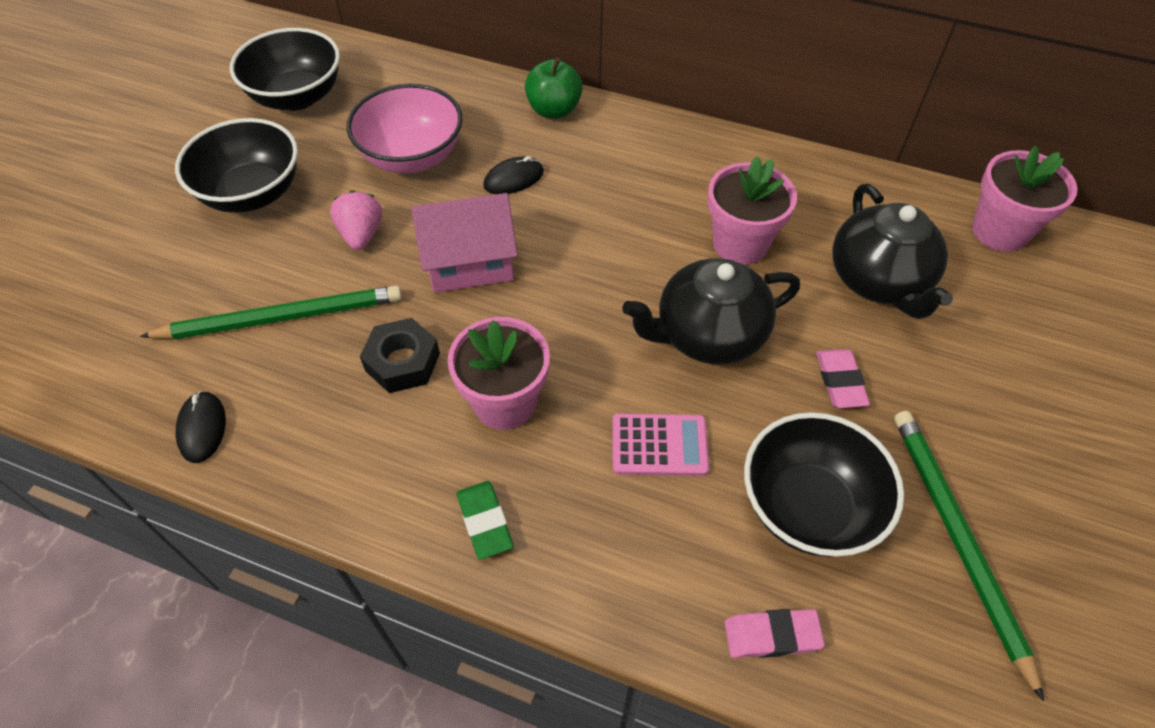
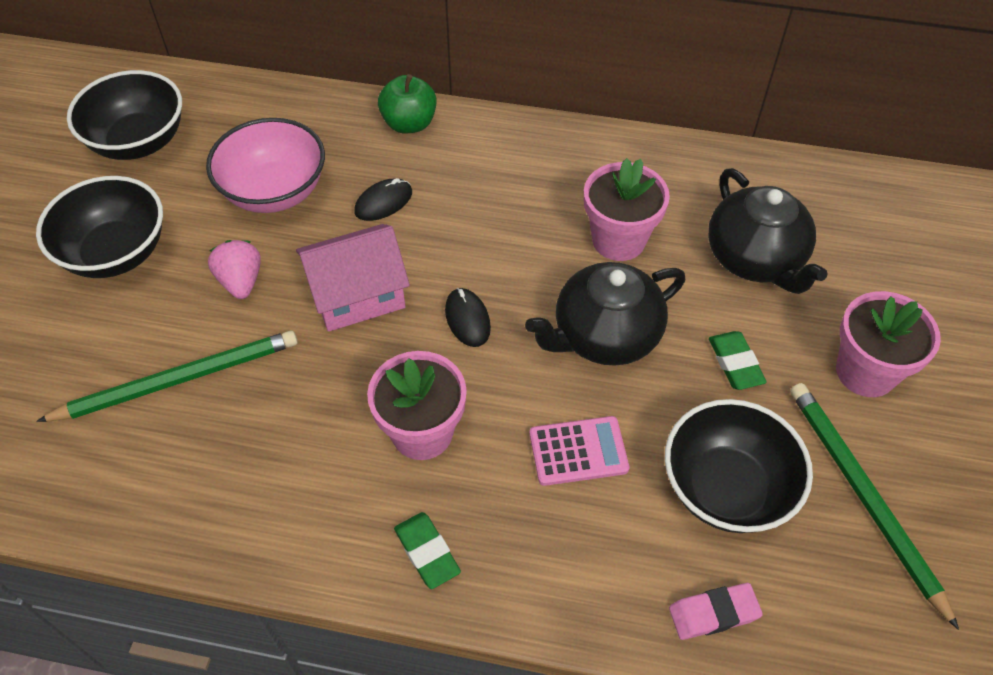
camera: 10 degrees left, 0 degrees up
(202, 428) = (124, 505): black mouse -> black mouse (467, 319)
(402, 362) = (312, 407): black nut -> none
(840, 381) = (735, 363): pink eraser -> green eraser
(999, 231) = (858, 194): pink flower pot -> pink flower pot (865, 372)

